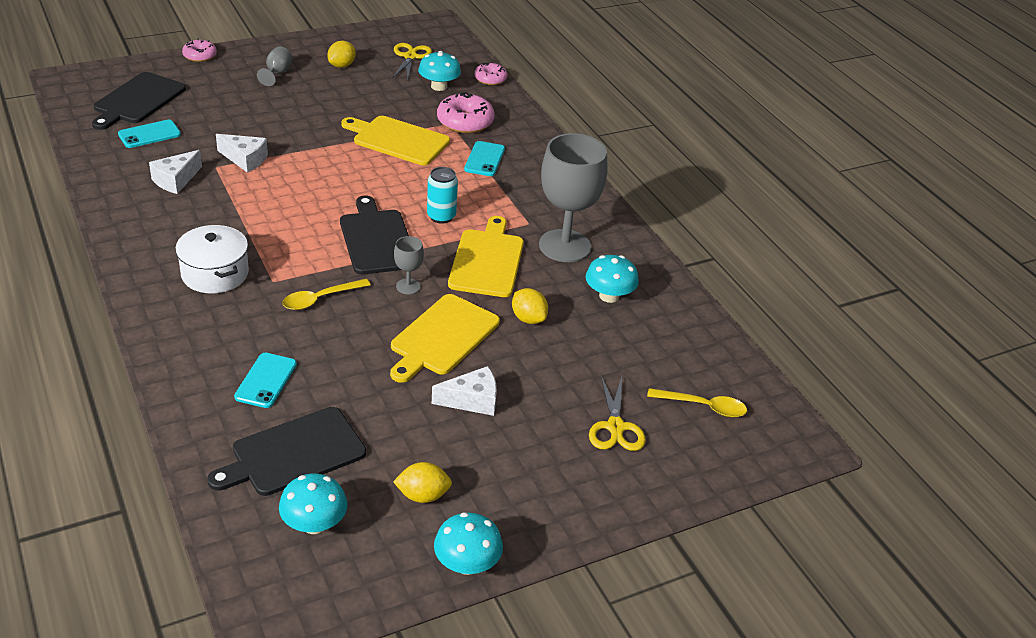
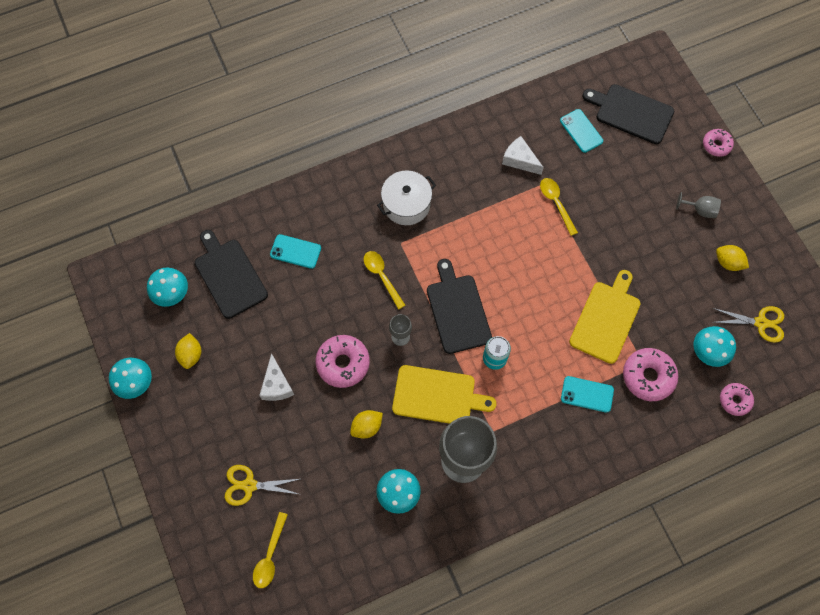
camera: 95 degrees right, 30 degrees up
(245, 159) = (556, 203): white cheese -> yellow spoon
(377, 239) = (457, 310): black cutting board -> black cutting board turned 90 degrees counterclockwise
(442, 337) = (343, 363): yellow cutting board -> pink donut

